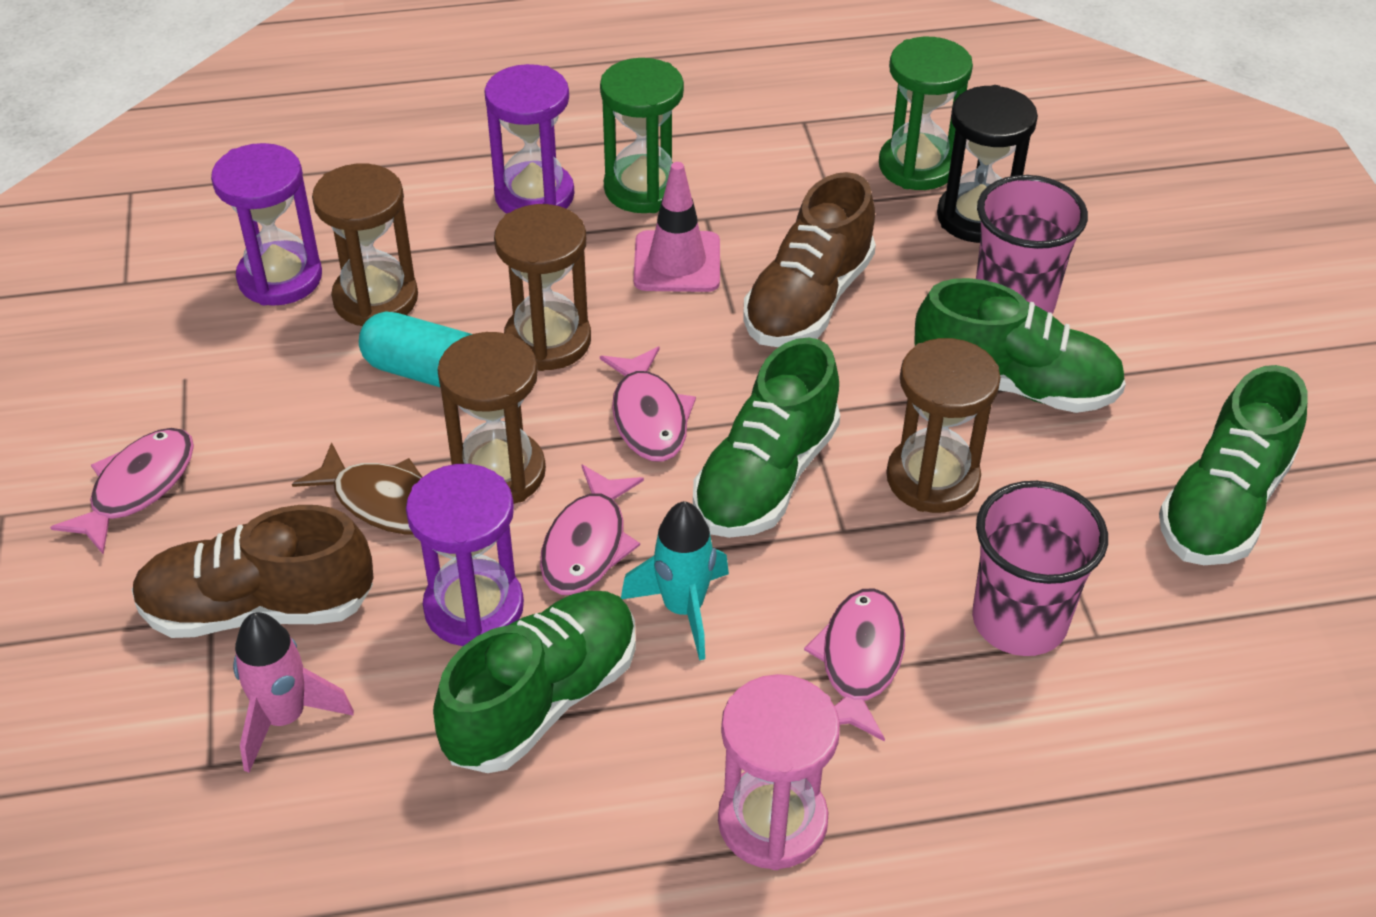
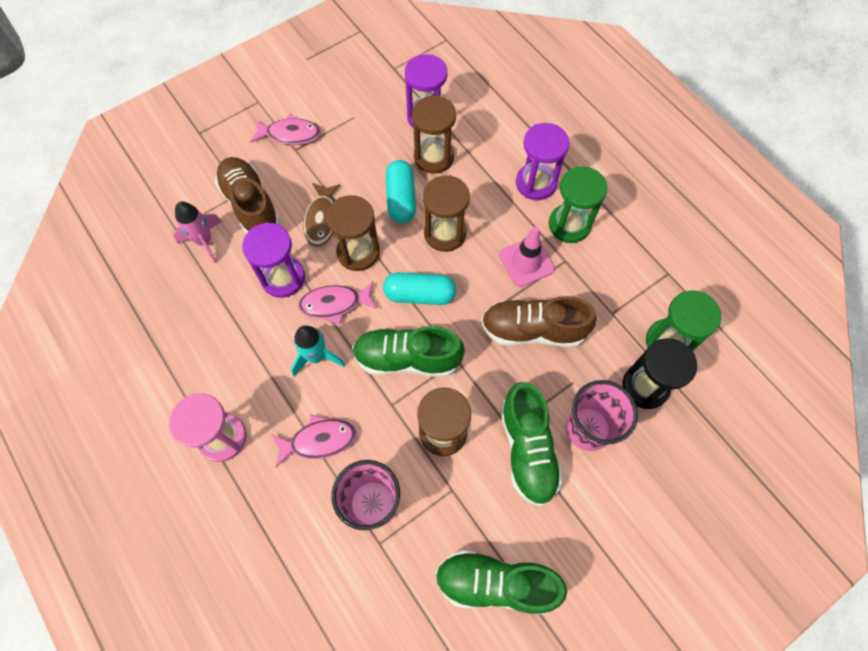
camera: 65 degrees right, 20 degrees up
(542, 700) = (248, 325): green shoe -> none
(649, 417) = (420, 294): pink fish -> turquoise capsule

